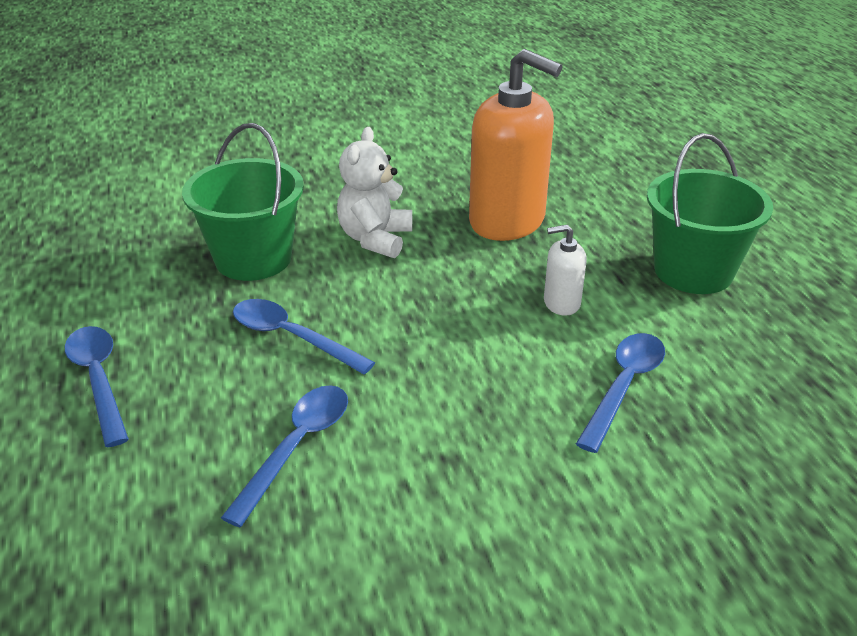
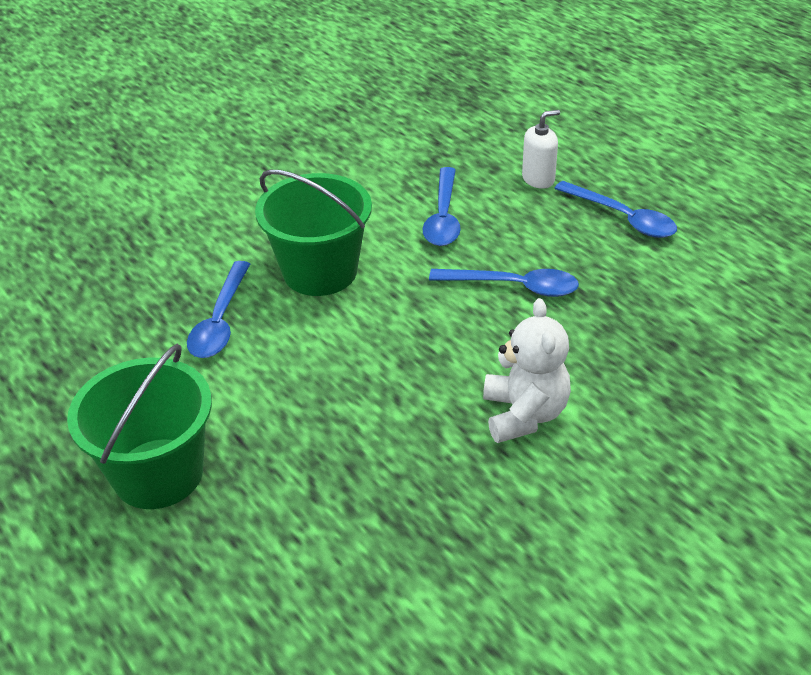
camera: 160 degrees right, 5 degrees up
(253, 258) = (623, 351): green bucket -> green bucket (320, 271)
(507, 221) = (391, 490): orange soap dispenser -> none
(561, 303) = (293, 389): white soap dispenser -> white soap dispenser (538, 179)

